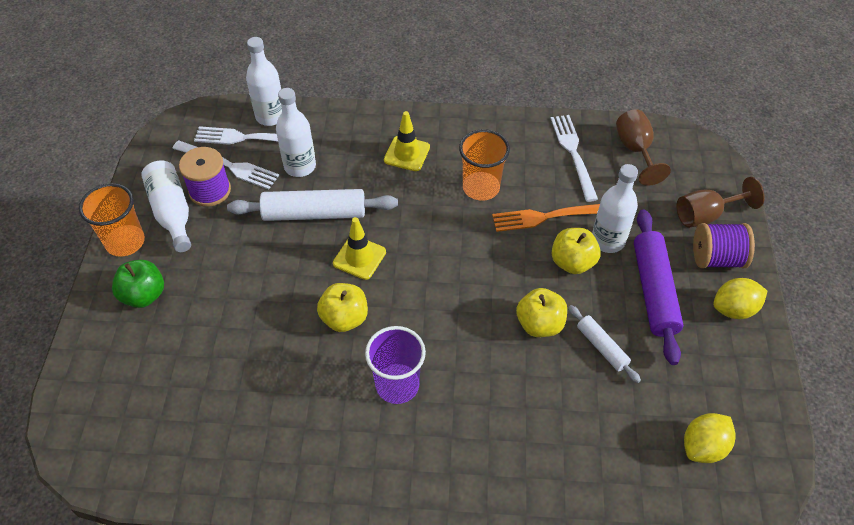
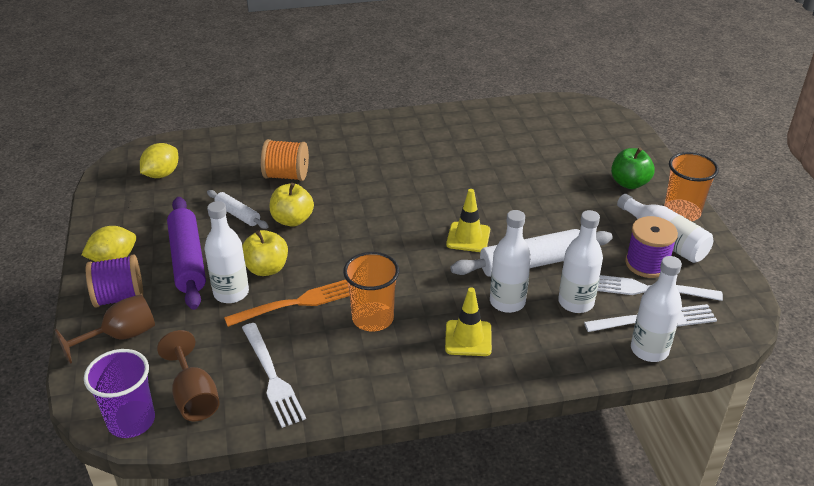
camera: 165 degrees right, 15 degrees down
(344, 318) = (458, 196): yellow apple -> none
(358, 179) = (507, 302): none -> white bottle
(397, 385) = (397, 168): purple cup -> purple cup (131, 421)
(539, 404) = (286, 175): none -> orange spool

